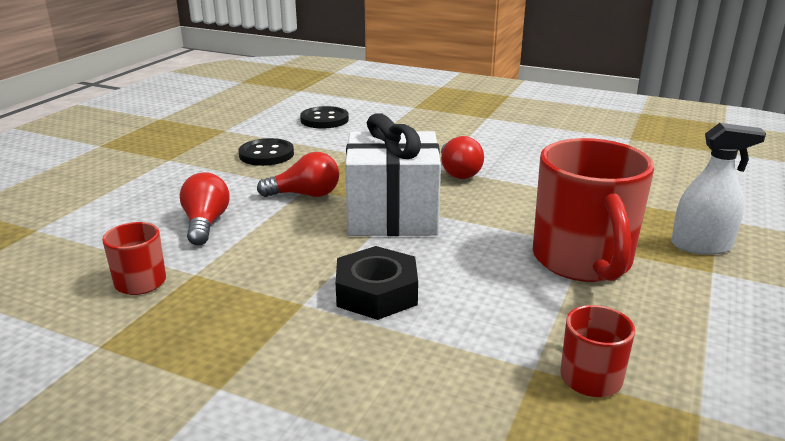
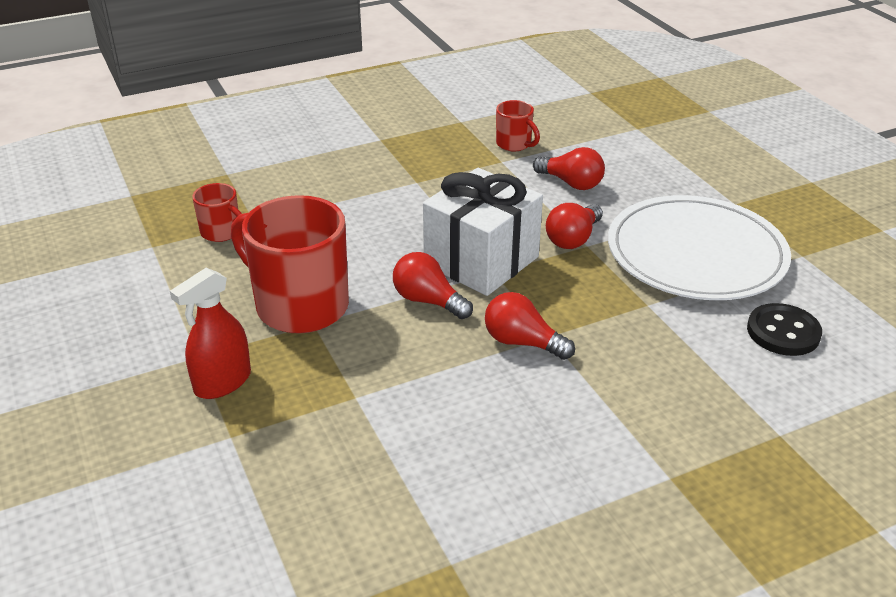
camera: 130 degrees right, 10 degrees up
(266, 154) = (696, 254): black button -> white plate
(377, 292) = (391, 208): black nut -> none
(476, 215) = (428, 301): none -> red light bulb
(701, 246) = (222, 382): white spray bottle -> red spray bottle

